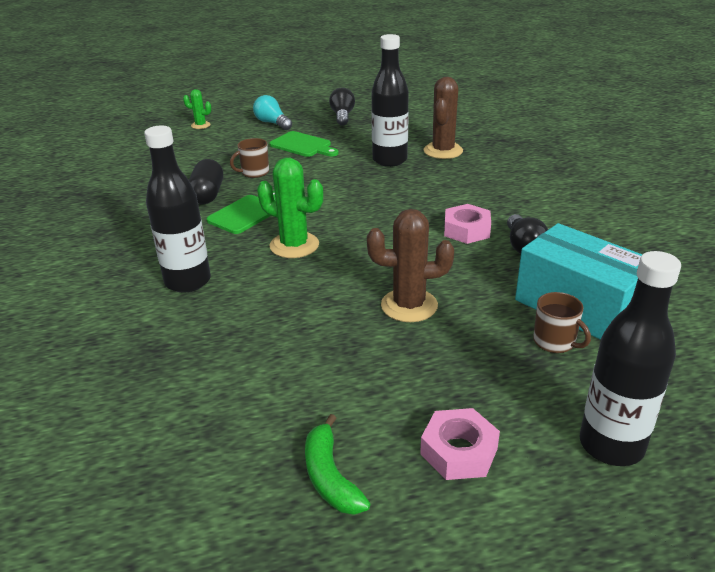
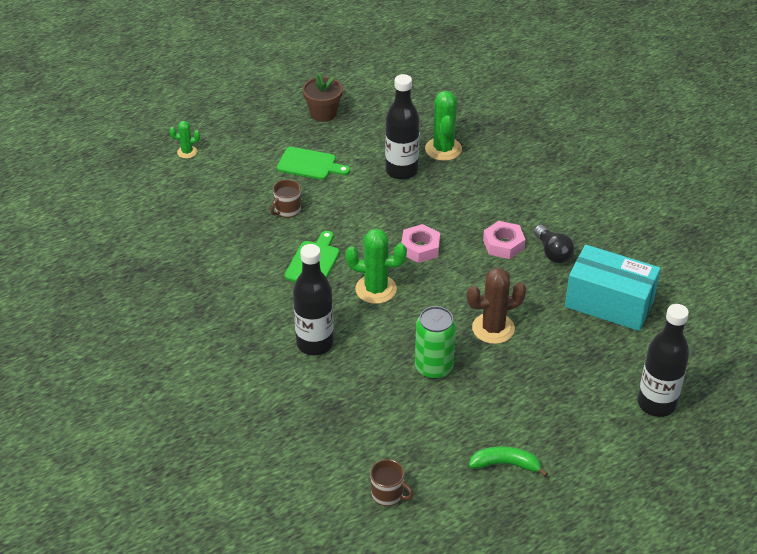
camera: 20 degrees left, 10 degrees up
(207, 194) = (263, 247): black capsule -> none
(272, 123) = (259, 136): turquoise light bulb -> none
(308, 332) = (434, 367): none -> green can
(330, 476) = (505, 464): green banana -> green banana turned 135 degrees clockwise
(342, 116) = (323, 113): black light bulb -> brown flower pot
(443, 151) = (443, 149): brown cactus -> green cactus
(459, 451) = (572, 430): pink nut -> pink nut (420, 248)
(555, 342) = (602, 337): brown mug -> brown mug (388, 494)

